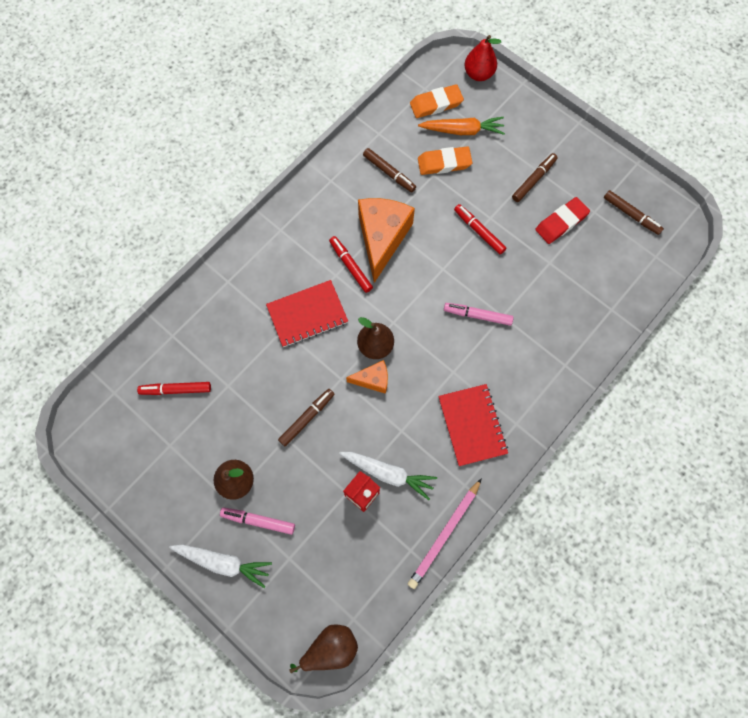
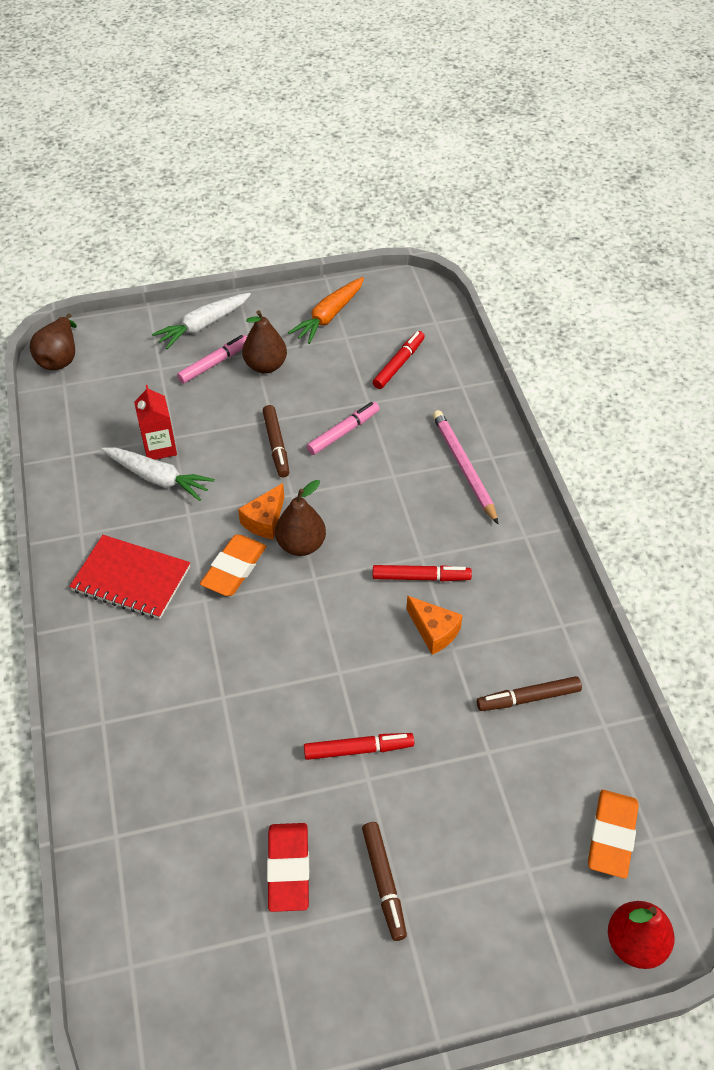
camera: 125 degrees right, 20 degrees down
(307, 314) = (392, 505): red notebook -> none
(382, 238) = (434, 631): orange cheese -> orange cheese, size x0.51
(388, 473) = (158, 478): white carrot -> white carrot turned 120 degrees counterclockwise
(444, 163) = (498, 777): orange eraser -> orange eraser (234, 569)
(444, 534) = (56, 489): pink pencil -> pink pencil (464, 467)
(462, 130) = (538, 841): orange carrot -> orange carrot (329, 316)
(477, 315) = (247, 669): pink marker -> pink marker (343, 432)
(631, 215) = (220, 986): brown marker -> none

